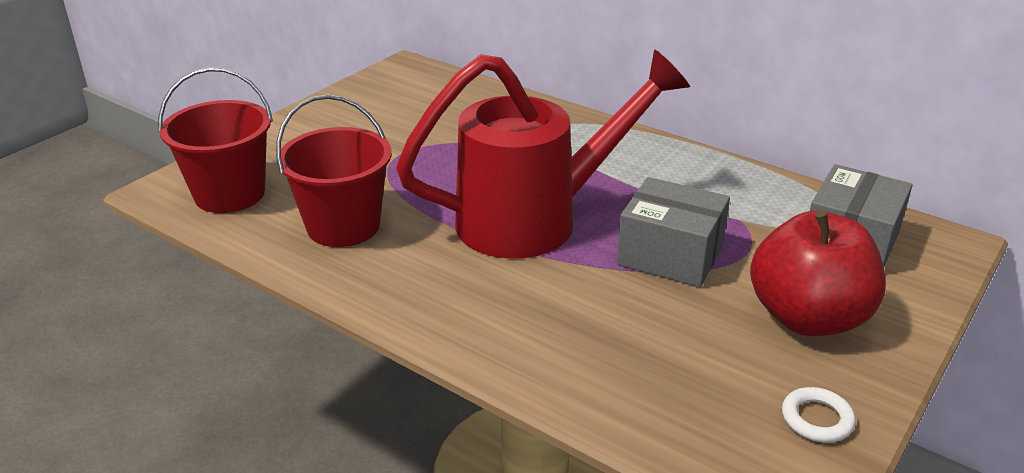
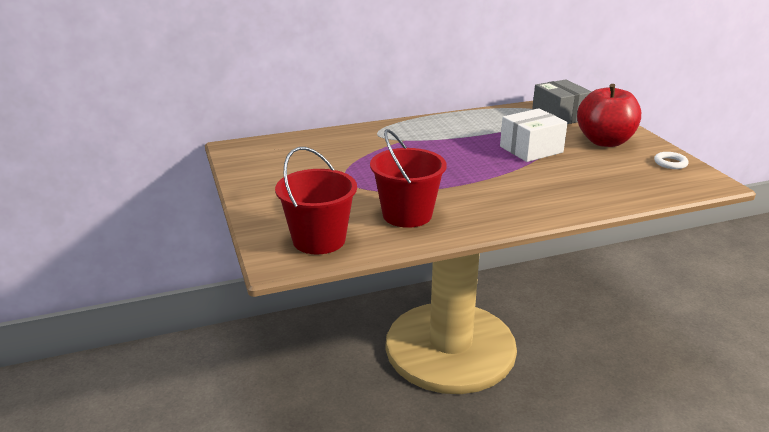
camera: 55 degrees left, 5 degrees down
(537, 219) = (464, 166): red watering can -> none
(670, 255) = (531, 149): grey box -> white box

